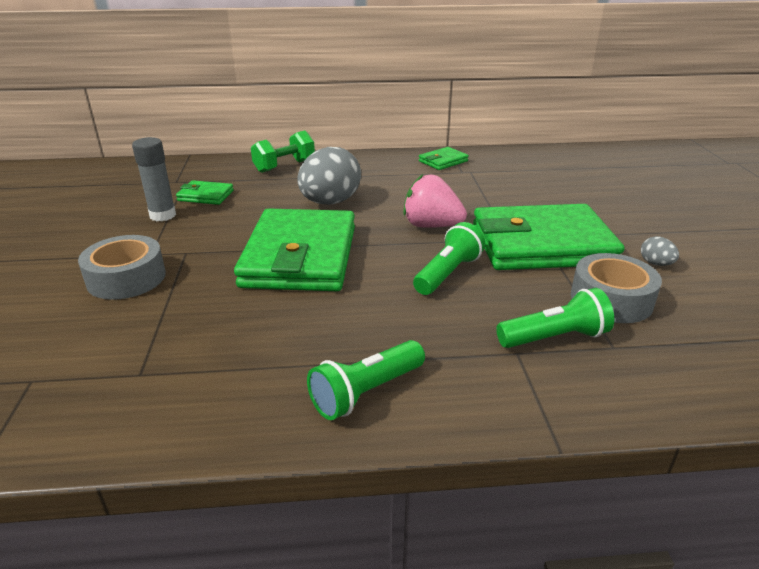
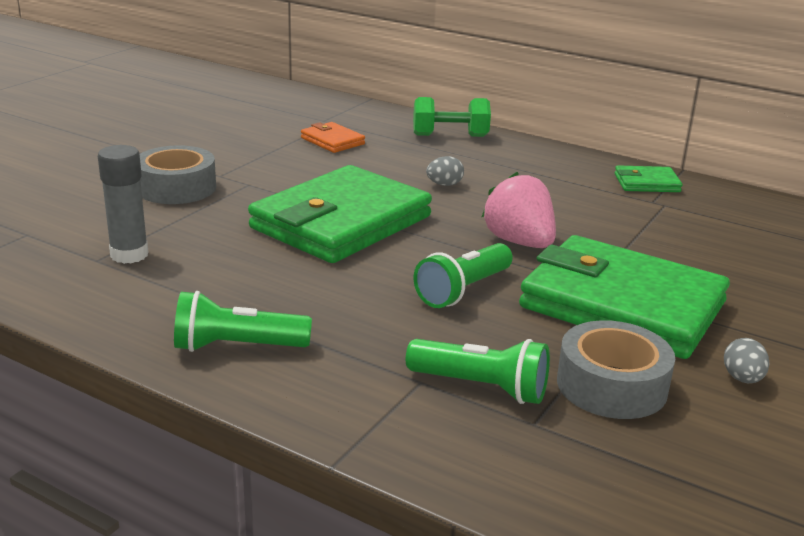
camera: 35 degrees right, 5 degrees down
(163, 215) = (271, 147): grey glue stick -> grey glue stick (129, 255)
(205, 196) = (332, 141): green wallet -> orange wallet
(330, 202) = (444, 185): grey egg -> grey egg, size x0.42
(448, 273) = (463, 290): green flashlight -> green flashlight turned 150 degrees clockwise

